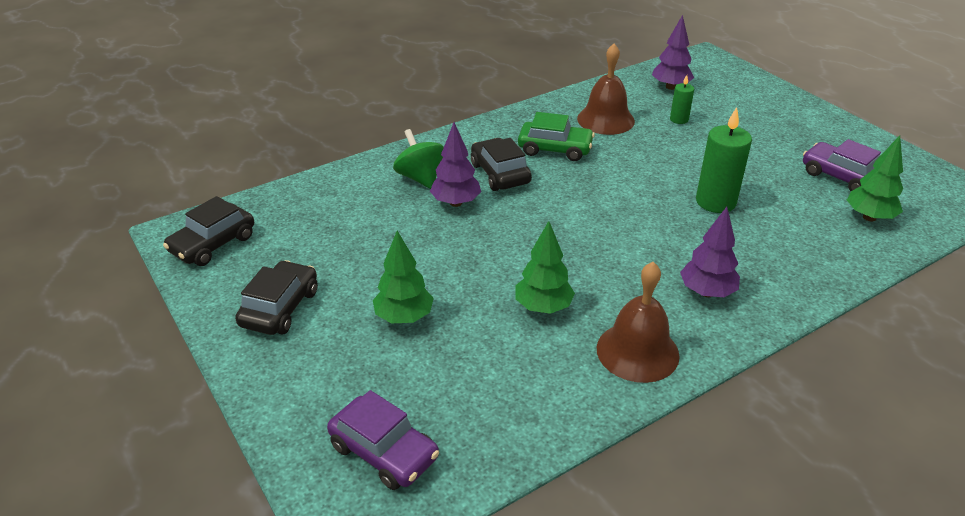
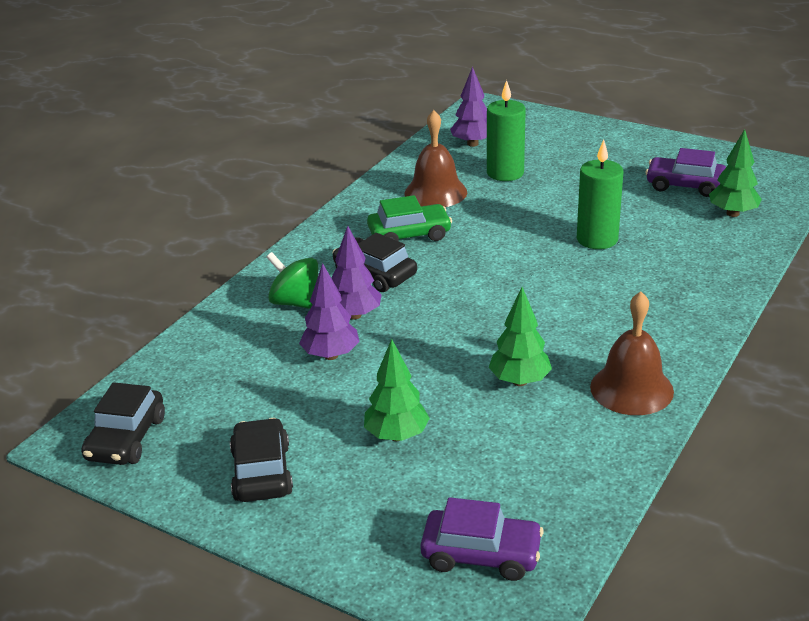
camera: 25 degrees left, 5 degrees down
(679, 119) = (505, 173): green candle -> green candle, size x1.87
(707, 292) = (650, 319): purple tree -> purple tree (331, 355)

